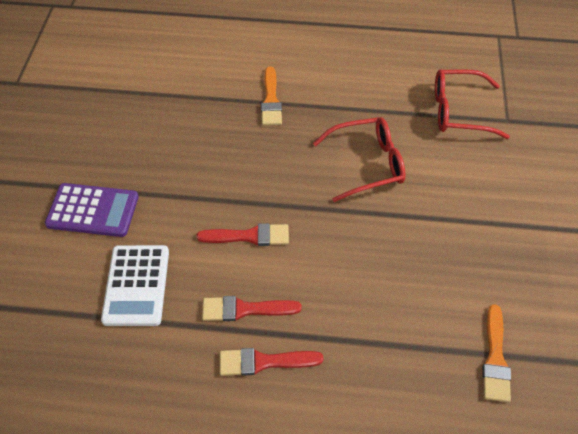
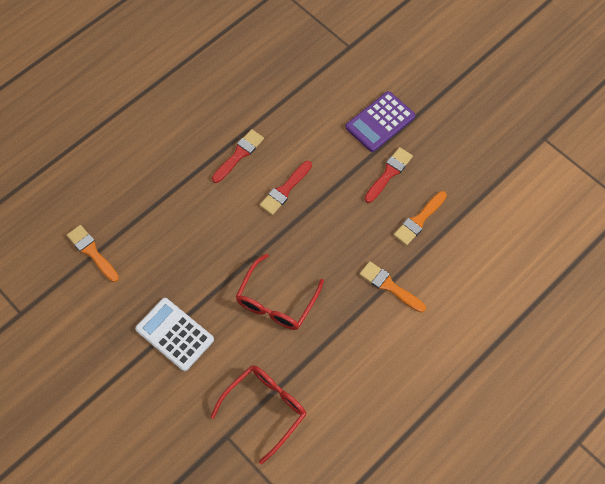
camera: 130 degrees right, 10 degrees up
(136, 285) = (304, 113): white calculator -> white calculator (175, 334)
(186, 117) = (419, 220): none -> orange brush
(264, 362) = (201, 142): red brush -> red brush (389, 173)

